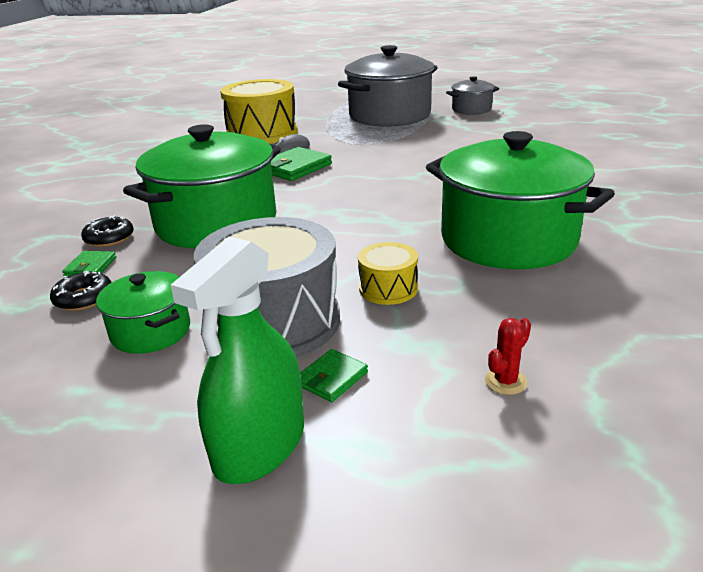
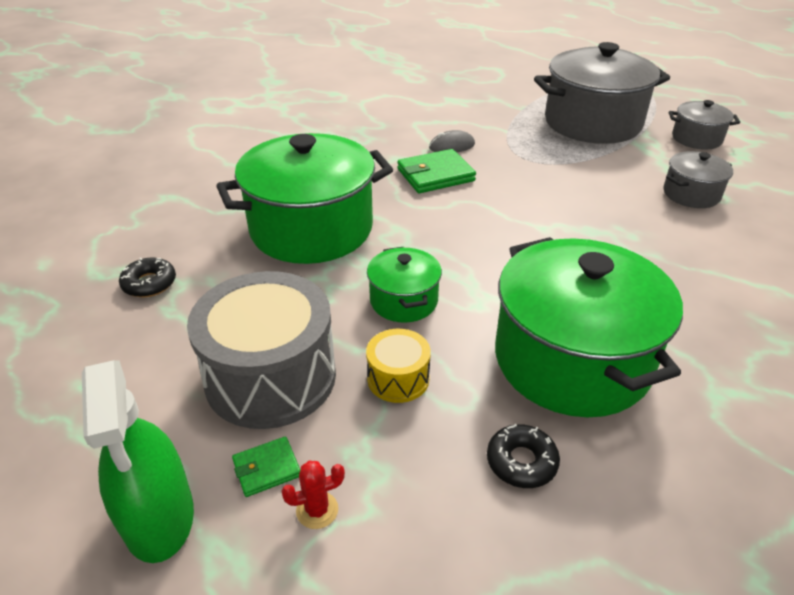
camera: 25 degrees right, 10 degrees up
(90, 267) = (178, 247): green wallet -> none
(109, 238) = (214, 216): black donut -> black donut (521, 462)
(151, 331) = (170, 345): green pot -> green pot (403, 301)
(260, 446) = (159, 516): green spray bottle -> green spray bottle turned 75 degrees counterclockwise
(262, 133) = (440, 113): yellow drum -> none
(497, 137) = (691, 194): none -> grey pot
(505, 381) = (412, 551): red cactus -> red cactus (317, 510)

